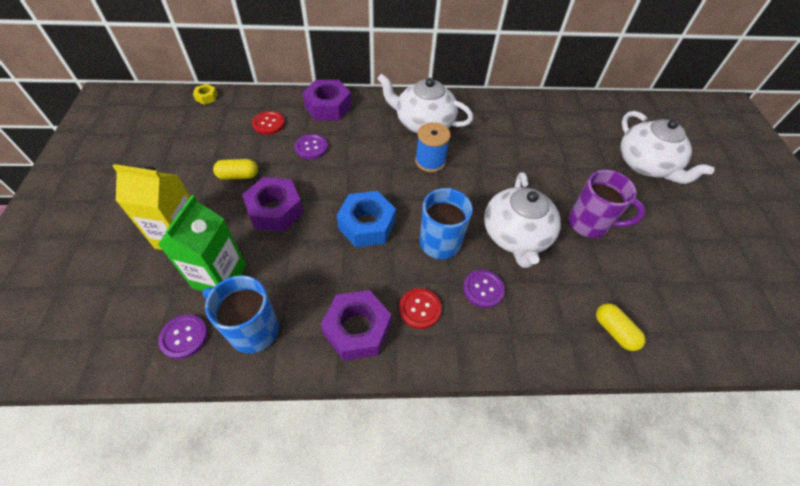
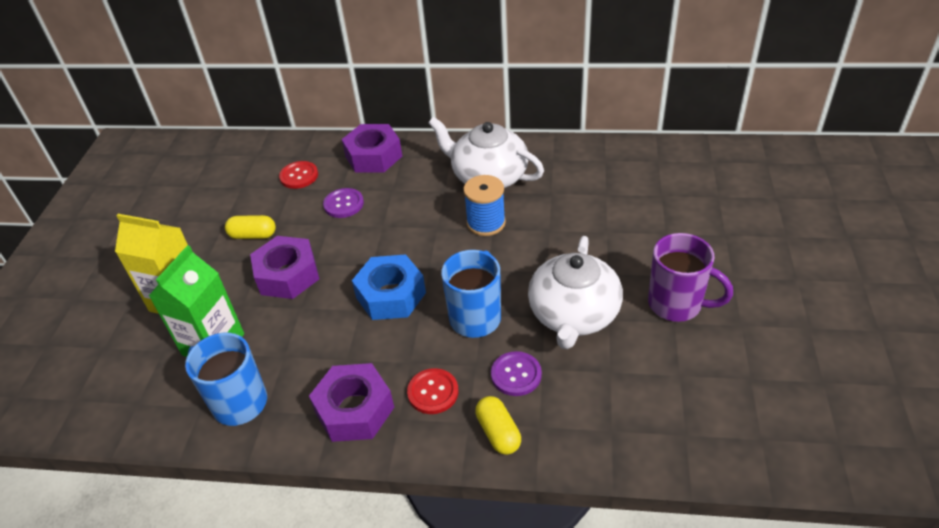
camera: 15 degrees right, 10 degrees down
(184, 337) = (165, 404): purple button -> none
(206, 97) = (233, 145): yellow nut -> none
(614, 331) = (672, 433): yellow capsule -> yellow capsule (498, 433)
(645, 165) = (779, 233): white teapot -> none

